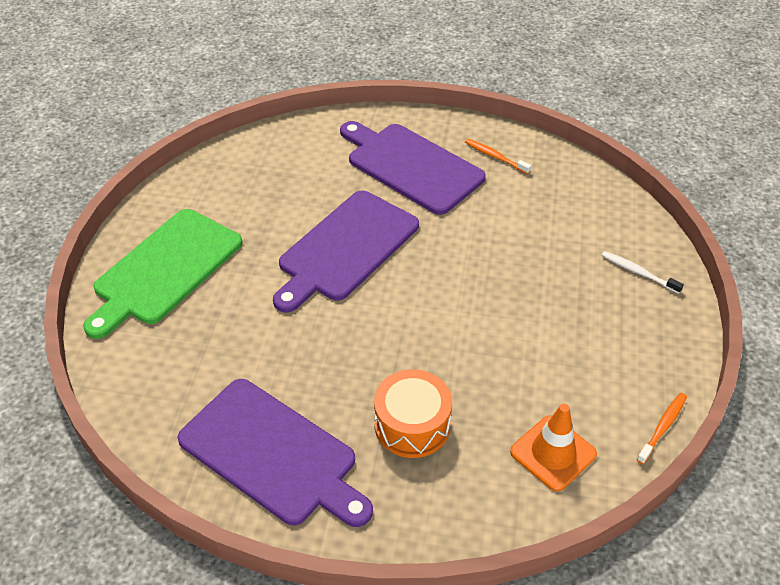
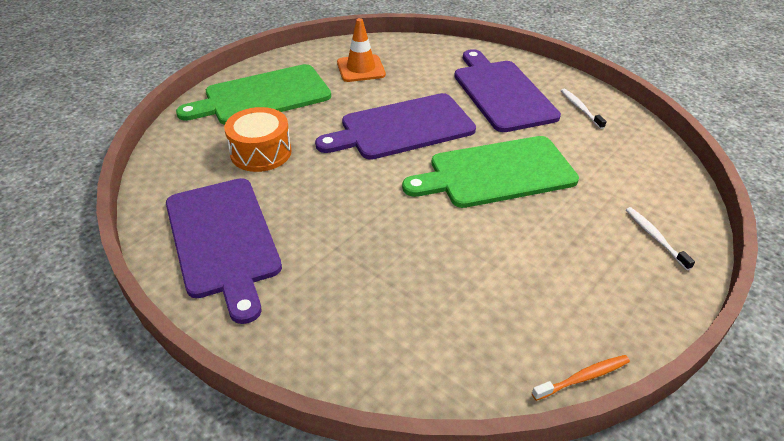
camera: 30 degrees right, 5 degrees down
(412, 425) = (347, 268): orange drum -> orange drum (261, 152)
(470, 263) = (496, 173): none -> green cutting board
(495, 157) = (580, 108): orange toothbrush -> white toothbrush
(553, 453) = (452, 347): orange traffic cone -> orange traffic cone (361, 69)

